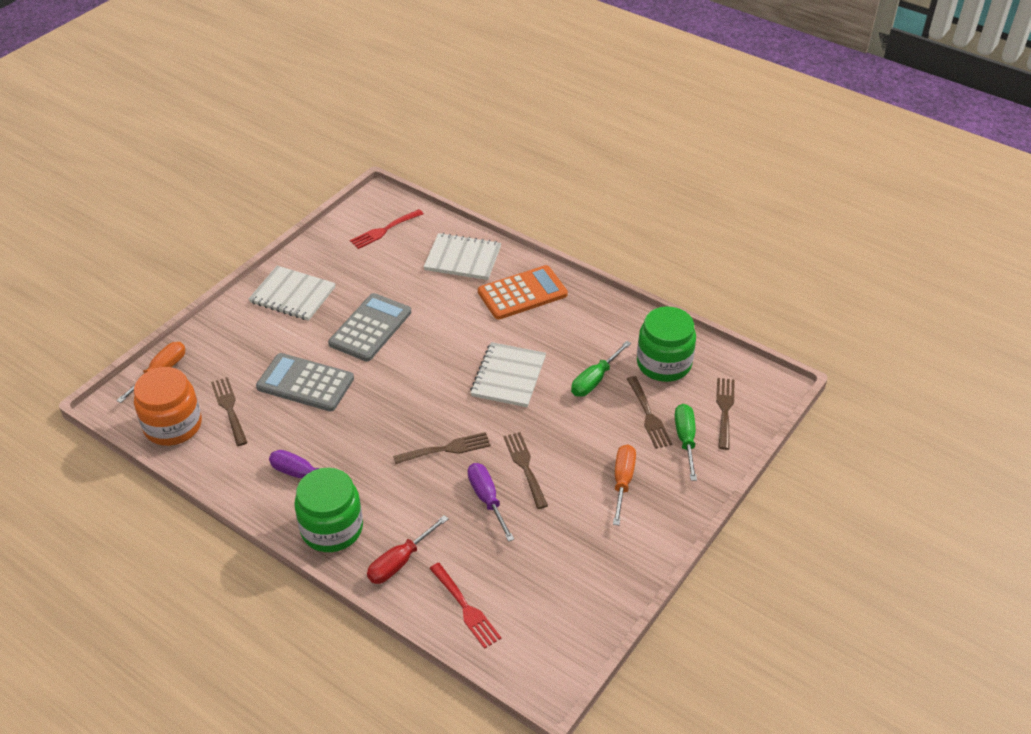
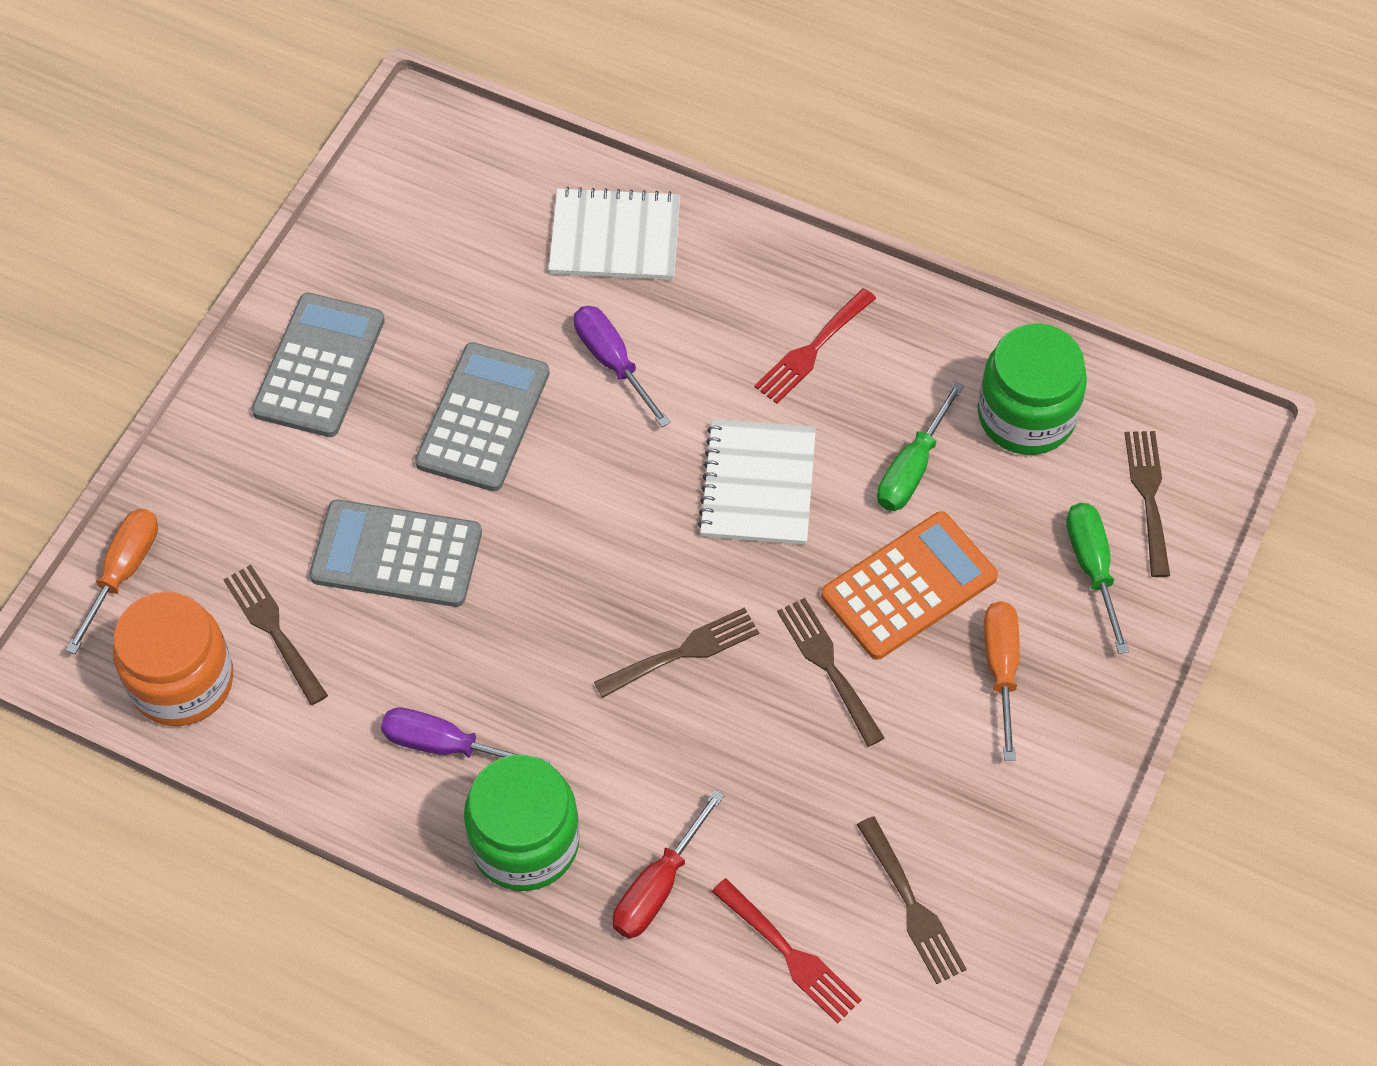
camera: 10 degrees left, 15 degrees up
(293, 295) = (319, 366): white notebook -> grey calculator
(384, 230) = (451, 193): red fork -> red fork (812, 350)
(487, 499) = (777, 740): purple screwdriver -> purple screwdriver (612, 361)
(522, 293) = (742, 300): orange calculator -> orange calculator (909, 586)
(648, 415) = (1020, 528): brown fork -> brown fork (912, 906)

